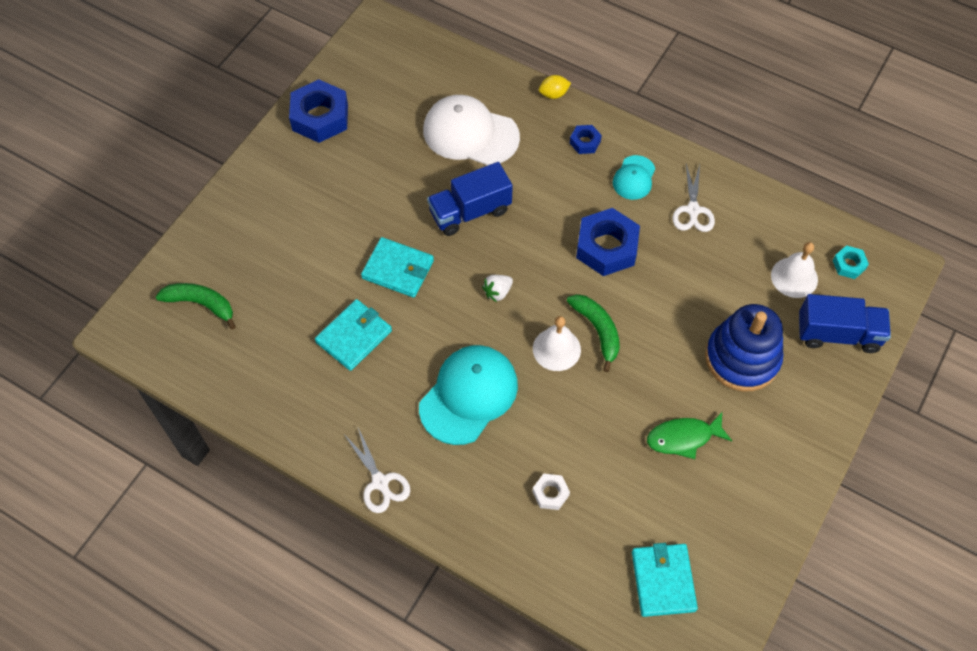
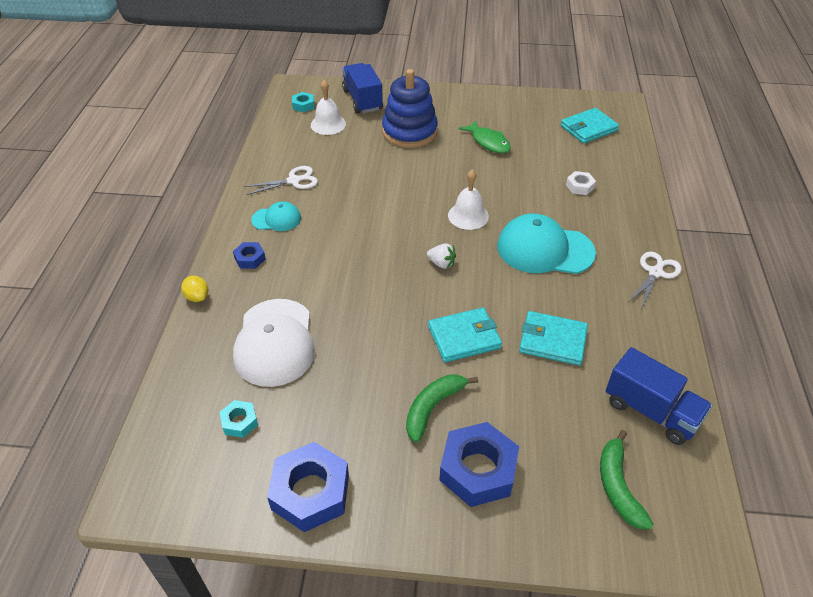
camera: 115 degrees left, 15 degrees down
(398, 269) = (464, 337): turquoise wallet -> turquoise wallet turned 75 degrees clockwise
(404, 92) = (239, 422): none -> turquoise nut
(470, 211) = (370, 309): blue truck -> blue truck (651, 411)
(597, 330) = (436, 200): green banana -> green banana (433, 407)
(606, 247) = (357, 215): blue nut -> blue nut (478, 470)

